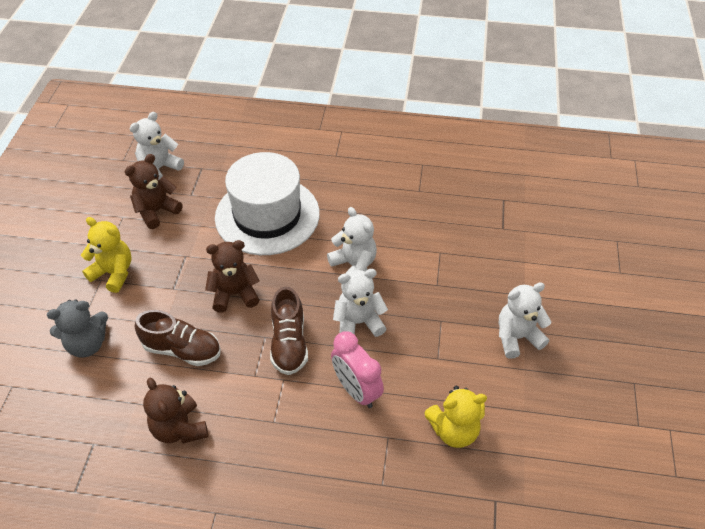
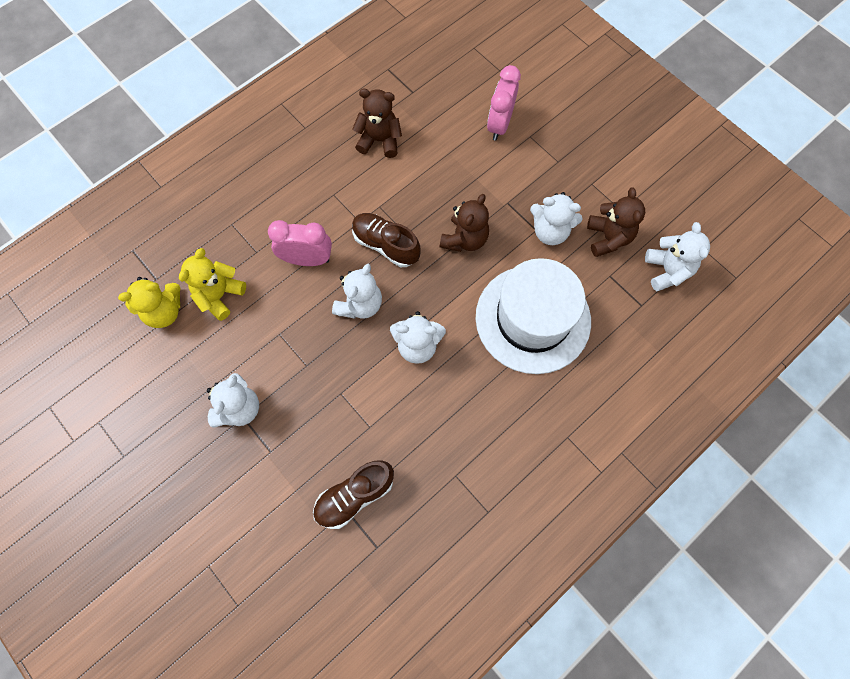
camera: 130 degrees right, 20 degrees up
(87, 344) = (499, 125): grey teddy bear -> pink clock
(113, 273) = (558, 172): yellow teddy bear -> yellow teddy bear (164, 311)
(179, 246) = (550, 231): none -> white teddy bear
(182, 350) = (442, 176): brown shoe -> brown shoe (354, 496)

